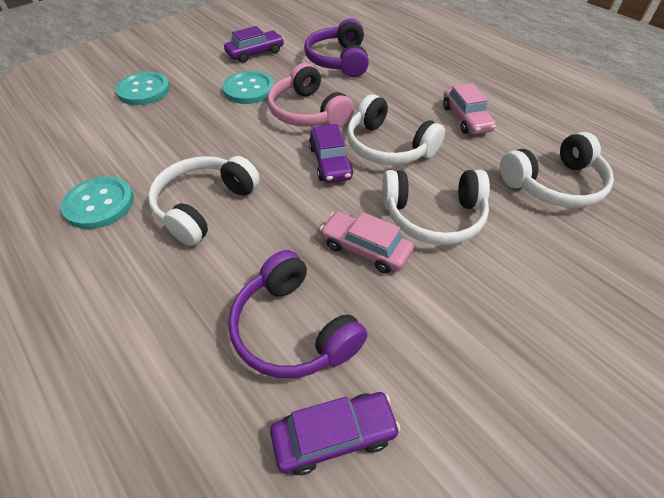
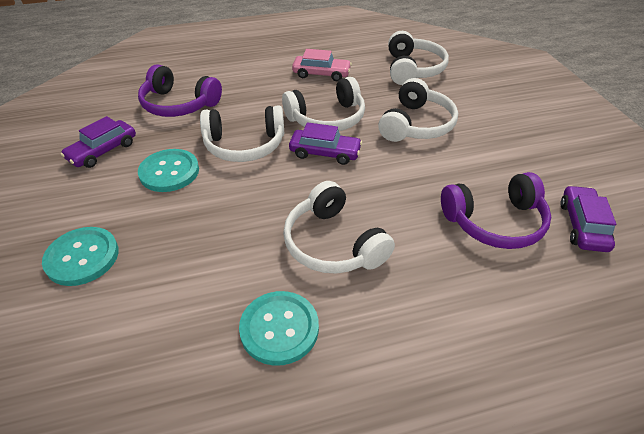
camera: 65 degrees left, 5 degrees down
(255, 53) = (103, 151): purple car -> purple car turned 135 degrees counterclockwise
(308, 112) = (244, 145): pink headphones -> white headphones
(365, 248) = (432, 164): pink car -> none

